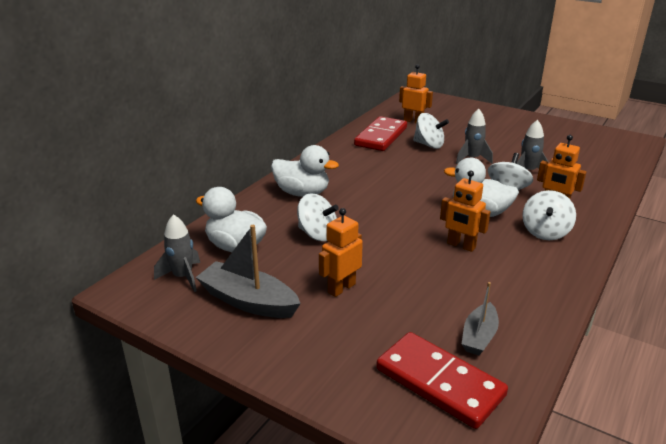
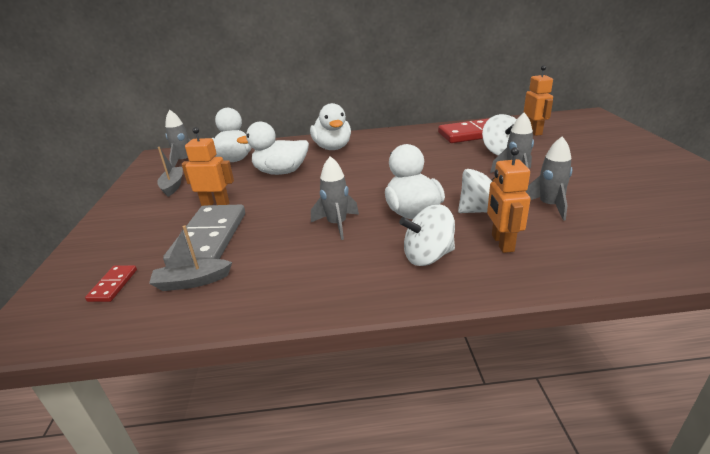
camera: 55 degrees right, 0 degrees up
(248, 301) = (173, 186): grey boat -> grey boat, size x0.61
(317, 234) = (281, 172): white spinning top -> white duck
(410, 309) = (209, 238): none -> grey domino
(439, 382) = (113, 285): red domino -> red domino, size x0.46
(461, 245) = (337, 224): orange robot -> grey rocket

